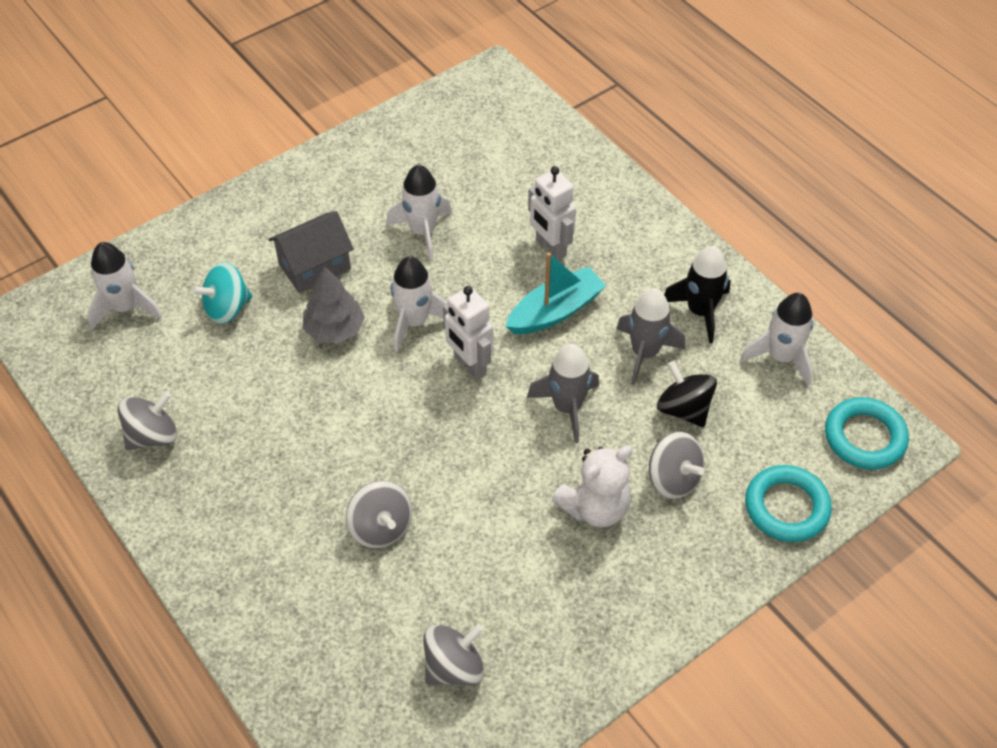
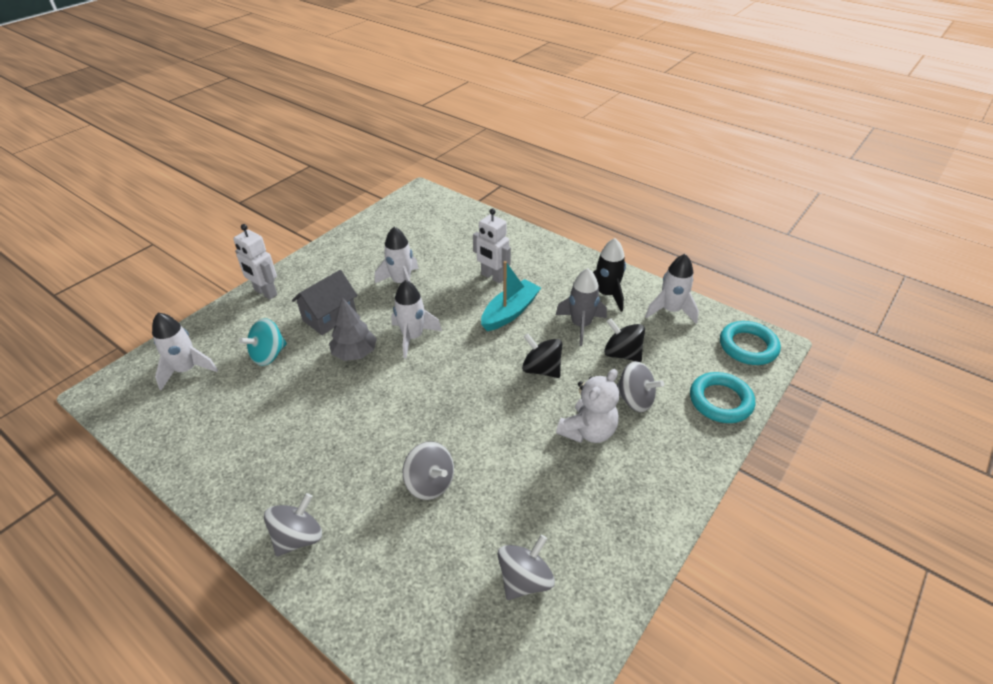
camera: 15 degrees left, 10 degrees down
(153, 436) = (224, 456): grey spinning top -> grey spinning top (298, 537)
(469, 365) = (461, 356): white robot -> white robot (265, 293)
(567, 407) = (541, 369): grey rocket -> black spinning top

